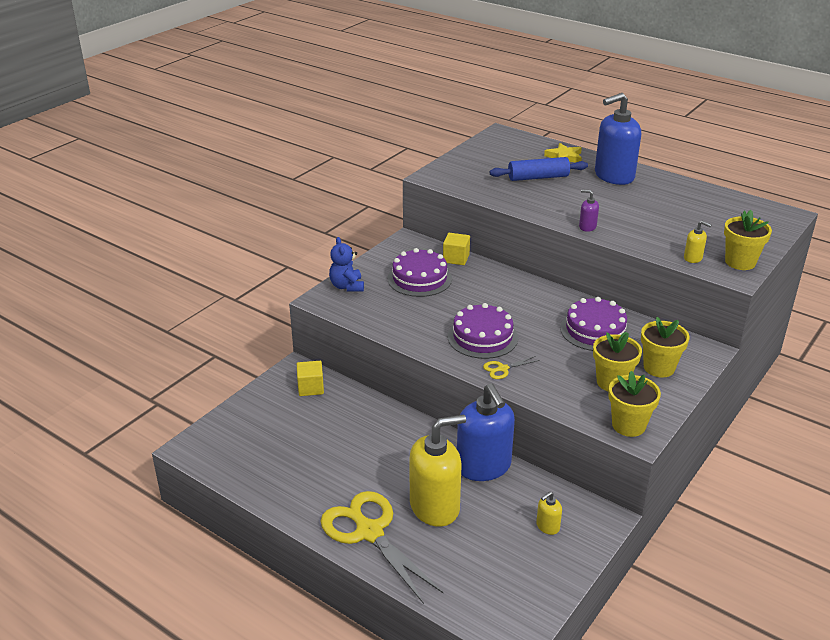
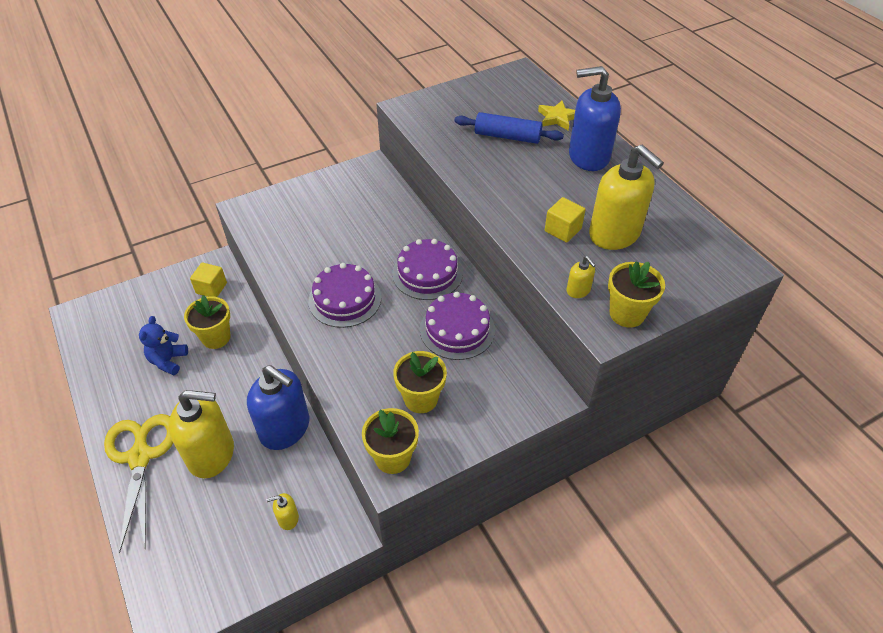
camera: 25 degrees right, 15 degrees up
(347, 286) = (276, 201): blue teddy bear -> blue teddy bear (168, 361)
(419, 279) = (345, 213): purple cake -> purple cake (427, 273)
(456, 258) = (397, 200): yellow cube -> yellow cube (562, 230)
(483, 466) = (285, 428): blue soap dispenser -> blue soap dispenser turned 60 degrees counterclockwise
(503, 369) = (332, 343): yellow scissors -> none
(587, 227) = (501, 214): purple soap dispenser -> none
(659, 368) = (482, 399): yellow flower pot -> yellow flower pot (216, 337)
(683, 218) = (614, 234): none -> yellow soap dispenser

